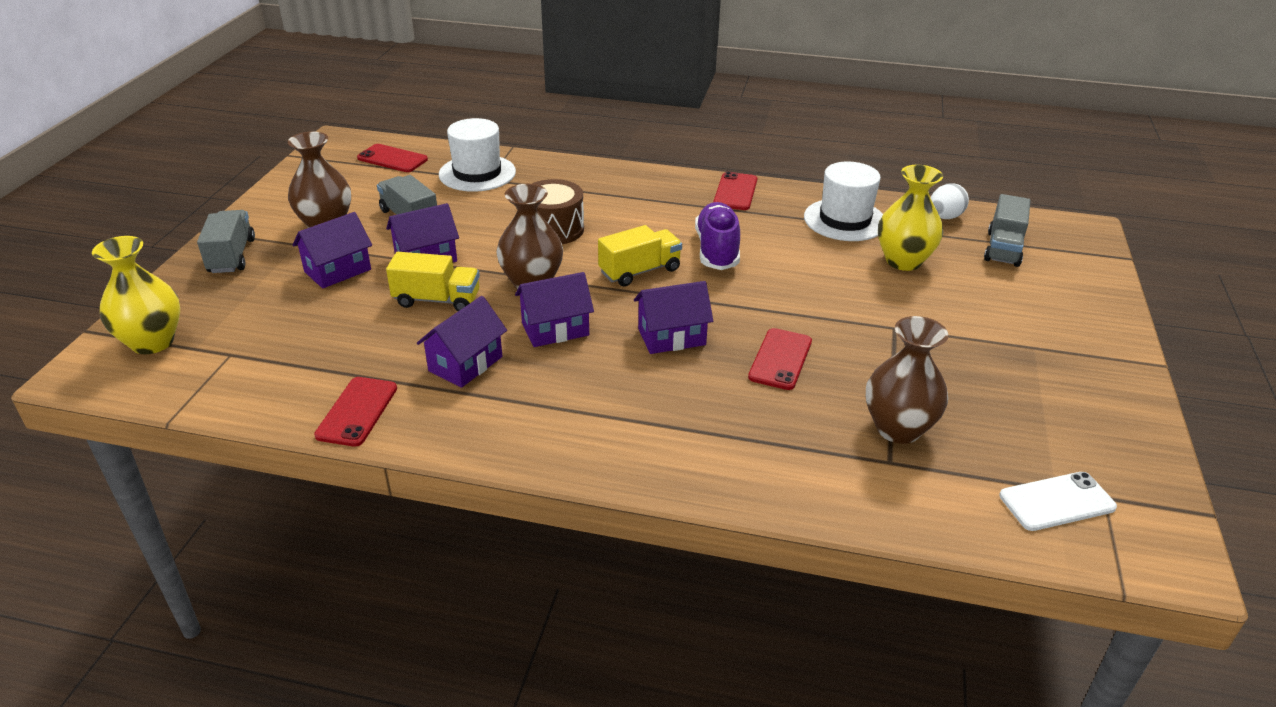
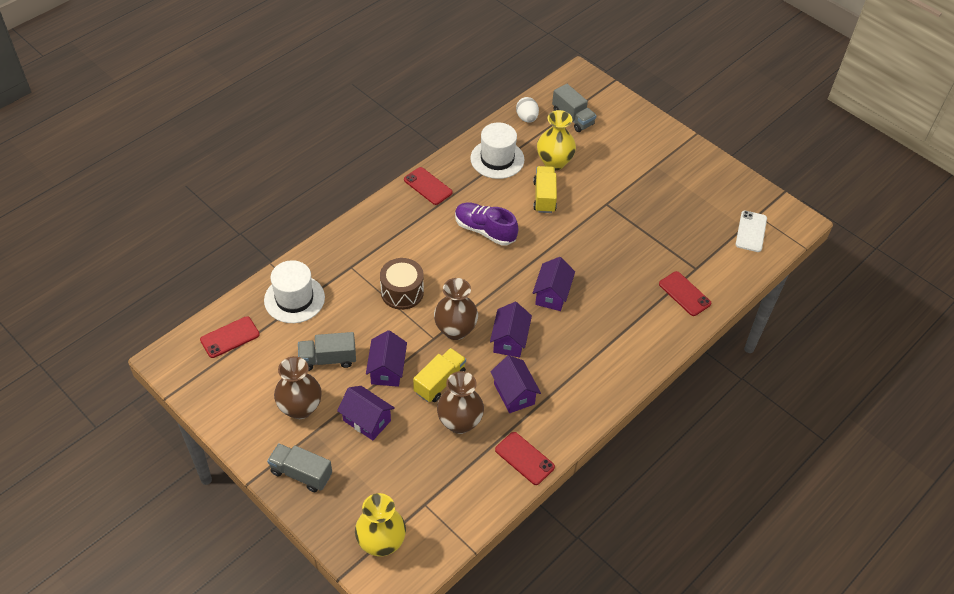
camera: 60 degrees left, 15 degrees up
(337, 271) = (367, 420): purple house -> purple house turned 45 degrees counterclockwise
(640, 271) = (480, 275): yellow truck -> yellow truck (544, 197)
(780, 359) = (600, 262): red phone -> red phone (684, 294)
(898, 429) = (677, 251): brown vase -> brown vase (459, 422)

